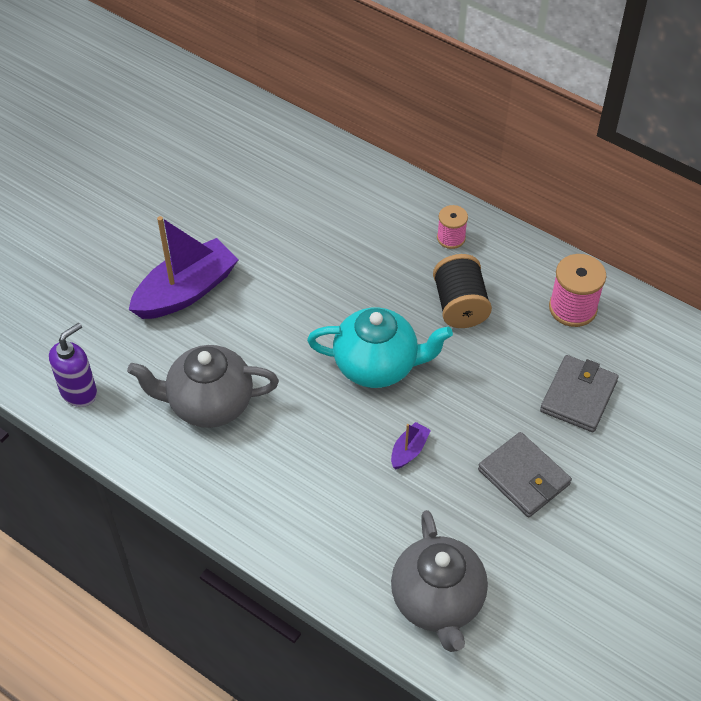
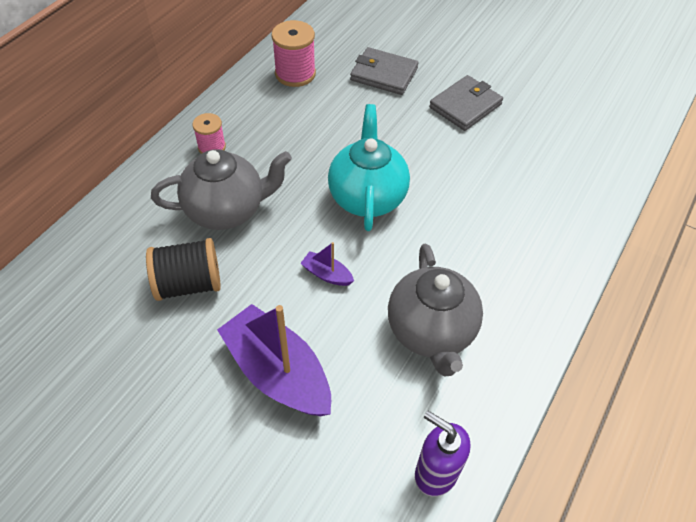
camera: 95 degrees left, 0 degrees up
(409, 450) = (455, 173): purple boat -> purple boat (327, 274)
(438, 602) = (589, 155): grey teapot -> grey teapot (227, 210)
(460, 305) = (294, 141): black spool -> black spool (188, 284)

